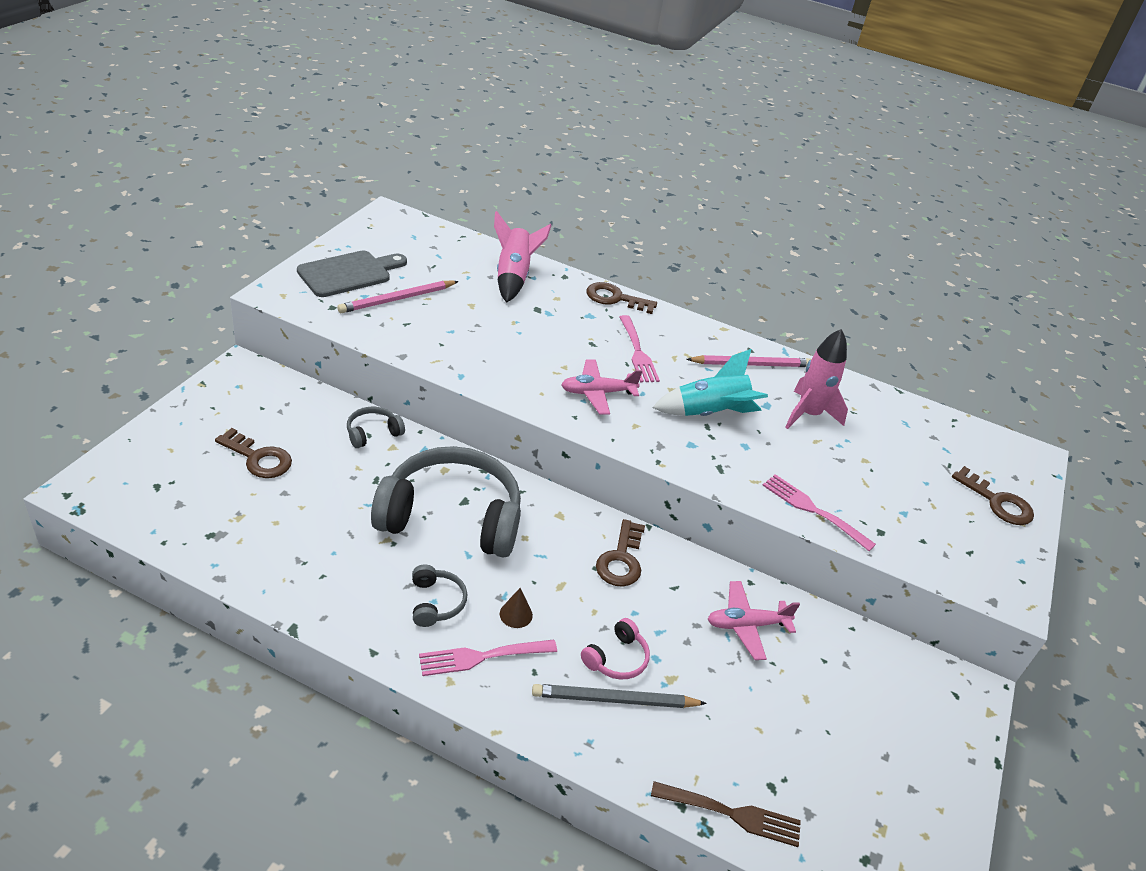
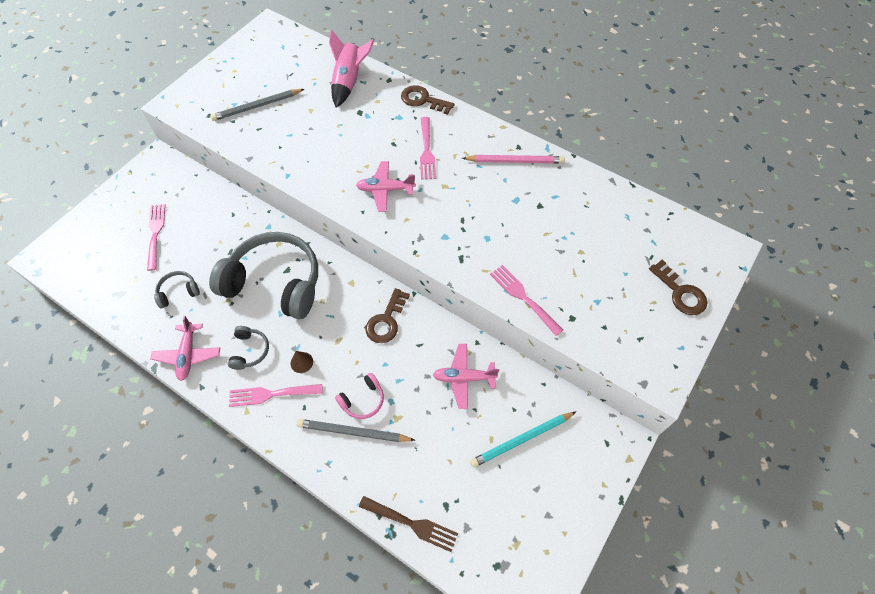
camera: 15 degrees right, 20 degrees up
(258, 458) = (155, 233): brown key -> pink fork
(343, 610) = (188, 355): none -> pink plane
(349, 273) = (227, 84): grey cutting board -> none
(373, 433) = (235, 213): grey headphones -> grey headphones (178, 292)
(397, 299) = (257, 106): pink pencil -> grey pencil
(710, 413) = (468, 208): turquoise rocket -> none
(808, 414) = (547, 208): pink rocket -> none
(847, 697) = (522, 440): none -> turquoise pencil

